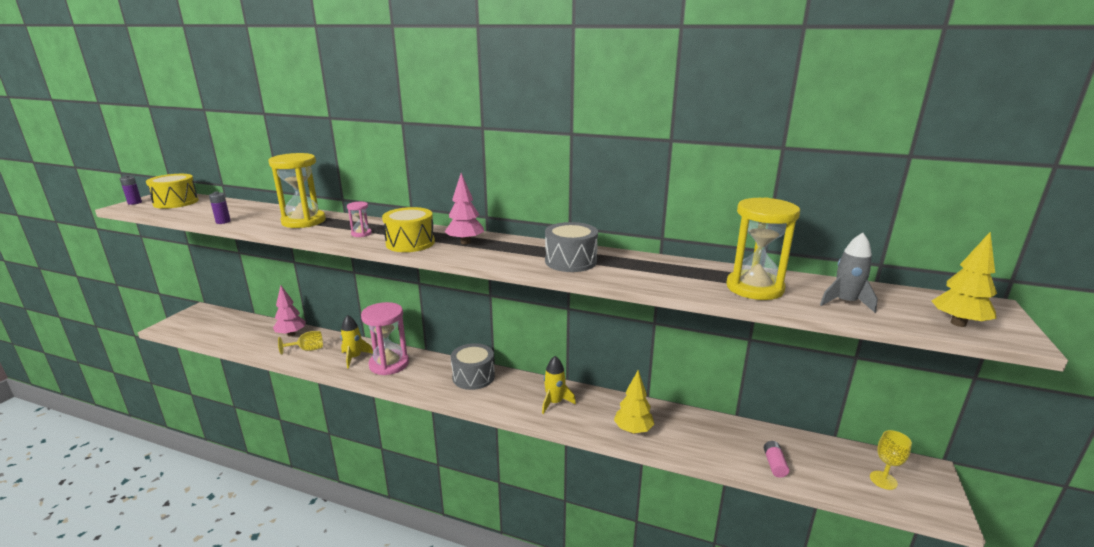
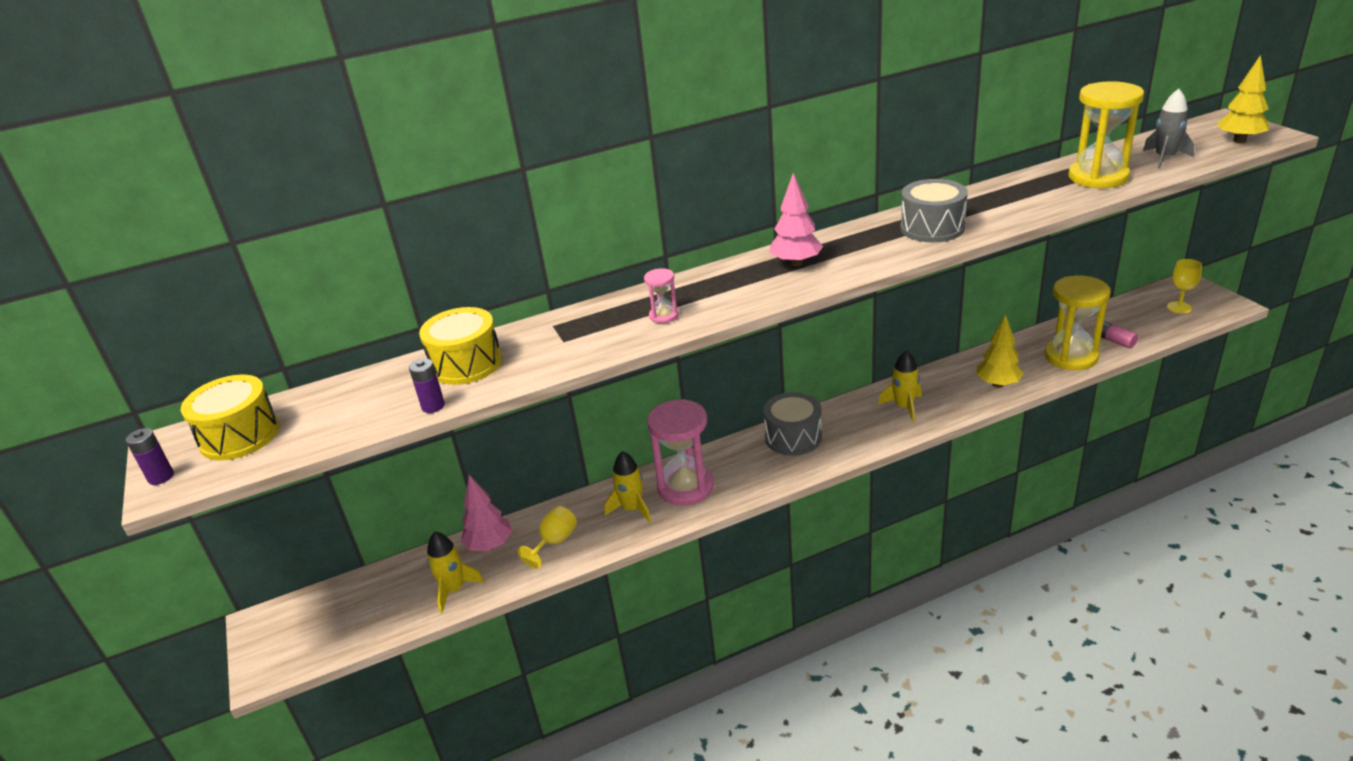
camera: 40 degrees left, 10 degrees up
(250, 341) = (454, 590): none -> yellow rocket
(304, 221) = (543, 344): yellow hourglass -> yellow hourglass (1071, 356)
(410, 243) = (748, 294): yellow drum -> yellow drum (466, 364)

